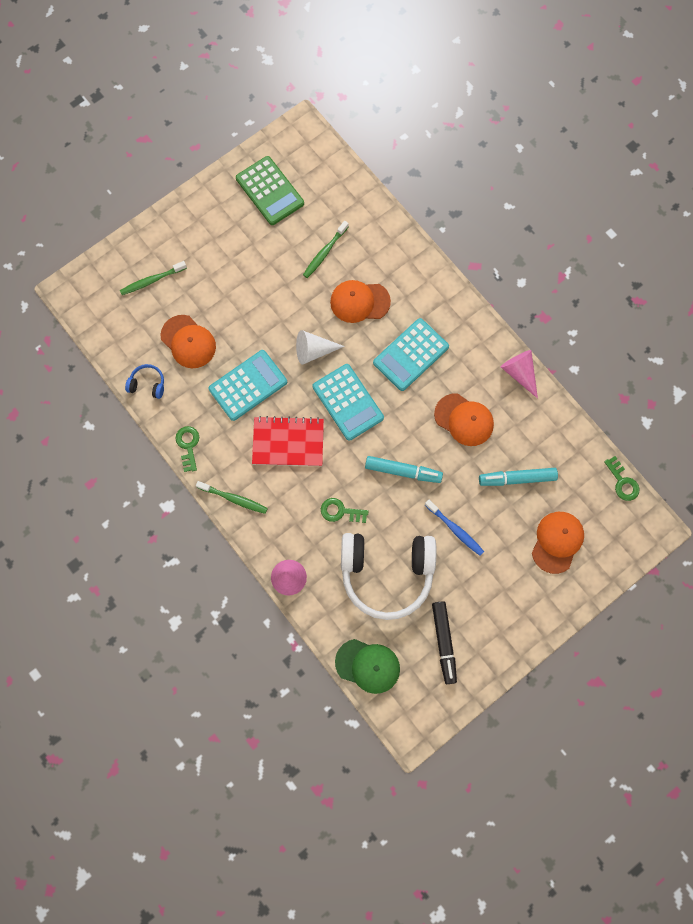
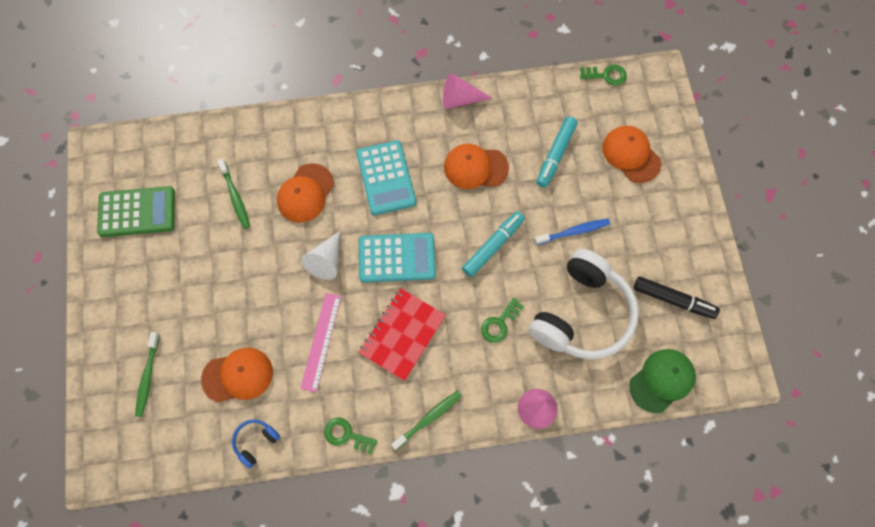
camera: 60 degrees left, 5 degrees down
(248, 385) = (321, 341): turquoise calculator -> pink ruler
(464, 420) = (475, 167): orange cap -> orange cap turned 150 degrees counterclockwise

